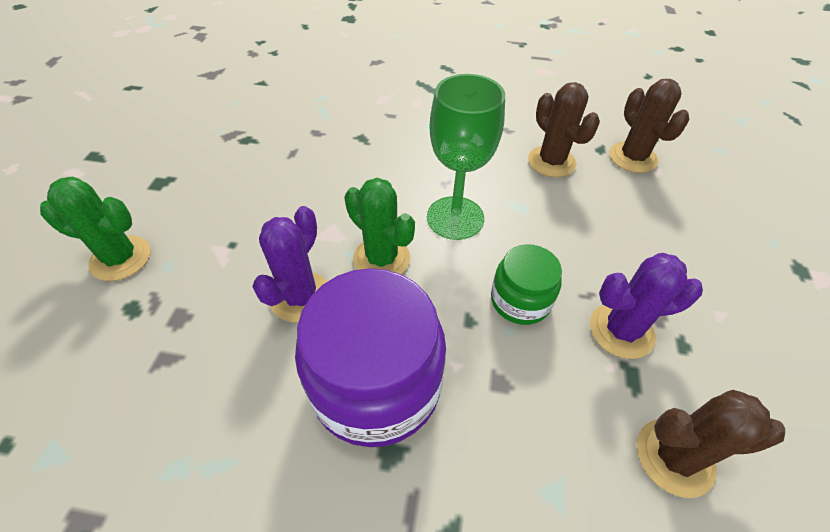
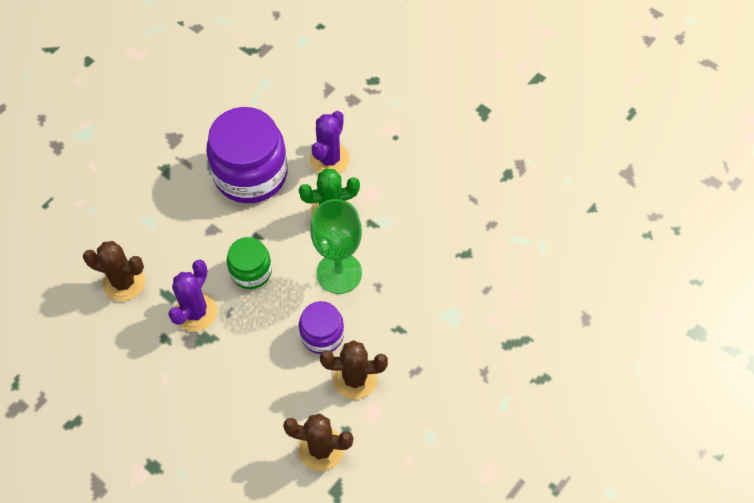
camera: 120 degrees right, 10 degrees up
(121, 258) = (417, 80): green cactus -> none
(300, 297) = (329, 159): purple cactus -> purple cactus turned 60 degrees clockwise
(534, 201) = (322, 335): none -> purple jar
(674, 457) = (124, 282): brown cactus -> brown cactus turned 75 degrees clockwise

